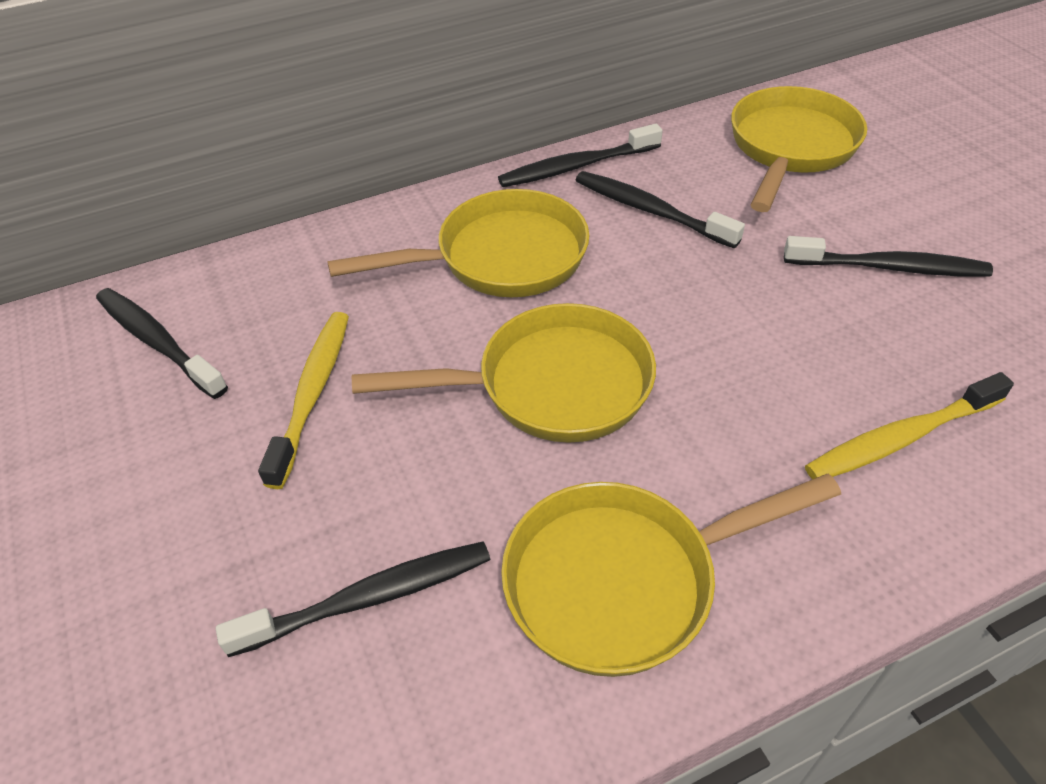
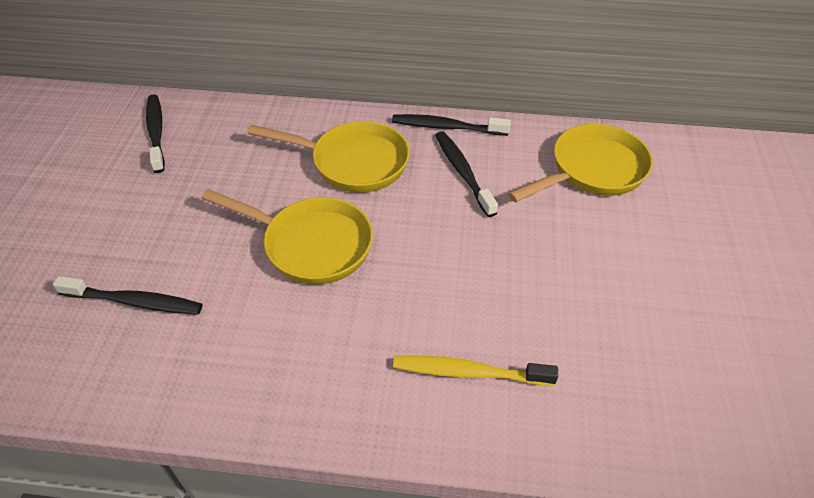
camera: 30 degrees right, 0 degrees up
(312, 393) = (198, 191): yellow toothbrush -> none
(624, 580) = (249, 360): yellow pan -> none
(889, 267) = (574, 273): black toothbrush -> none

